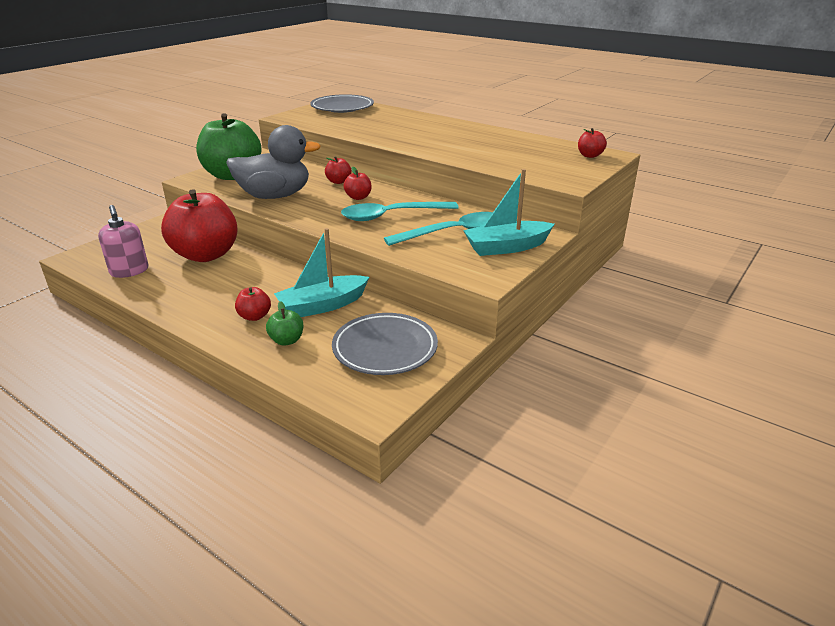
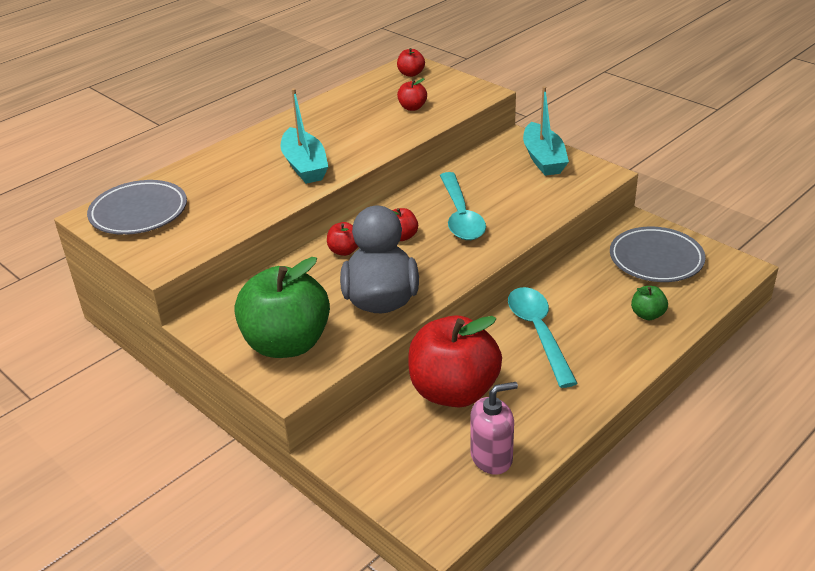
camera: 80 degrees left, 5 degrees up
(254, 316) = (604, 338): red apple -> red apple (412, 107)
(322, 305) = (582, 295): turquoise boat -> turquoise boat (305, 166)
(454, 233) = (509, 182): turquoise spoon -> turquoise spoon (538, 333)

